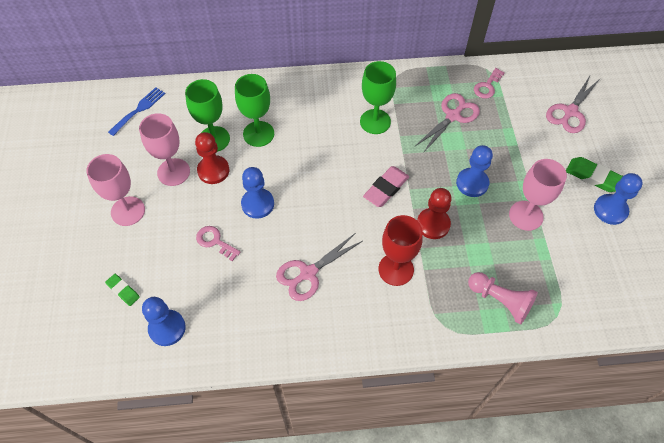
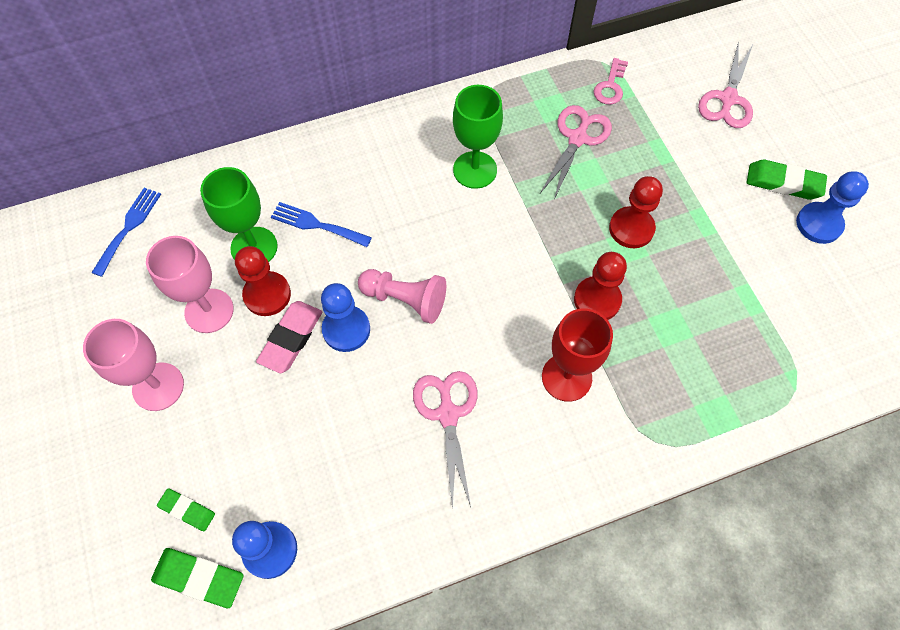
camera: 15 degrees left, 5 degrees up
(118, 333) = (199, 578): none -> green eraser
(215, 241) = (301, 401): pink key -> none
(258, 134) = (316, 224): green goblet -> blue fork
(308, 273) = (448, 414): pink scissors -> pink scissors turned 135 degrees clockwise
(386, 188) = (518, 264): pink eraser -> pink eraser (291, 338)
(472, 183) = (631, 228): blue pawn -> red pawn
(500, 301) = (717, 386): pink pawn -> pink pawn (405, 300)
(526, 215) = (714, 258): pink goblet -> none

